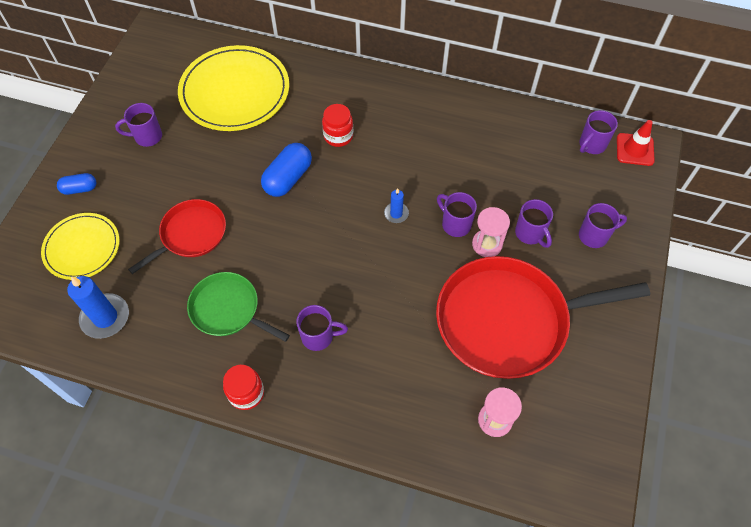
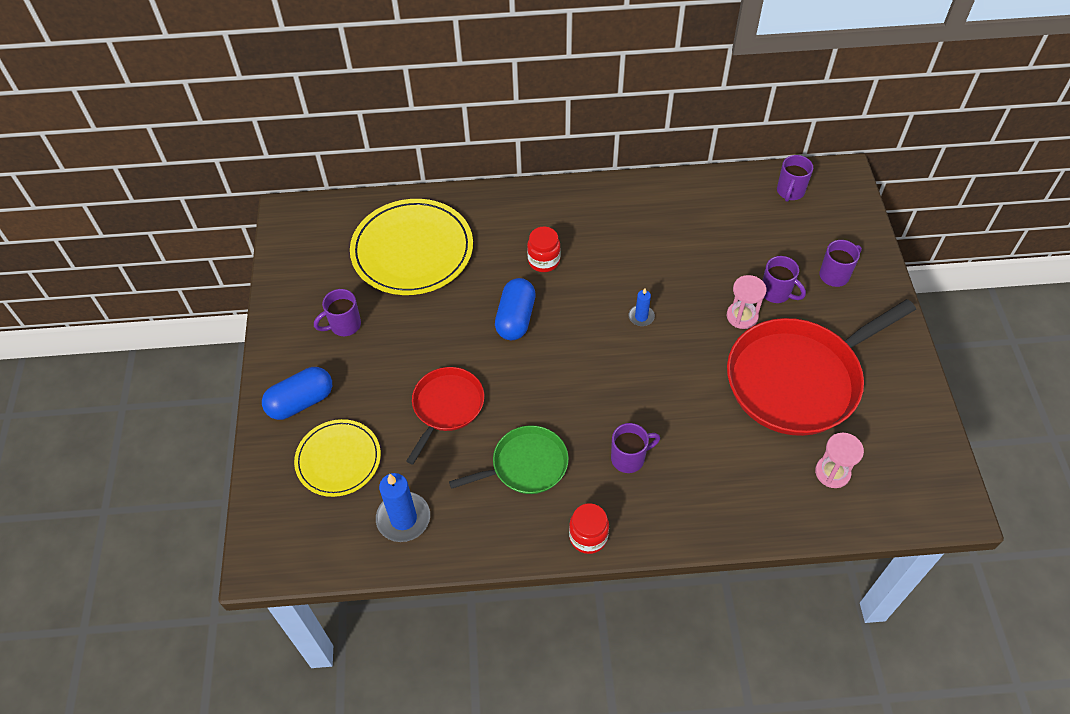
camera: 20 degrees left, 5 degrees down
(80, 189) = (301, 402): blue capsule -> blue capsule, size x1.70
(228, 309) = (525, 465): green pan -> green pan turned 150 degrees clockwise
(455, 224) = (702, 307): purple mug -> none
(635, 149) = (831, 183): red traffic cone -> none

